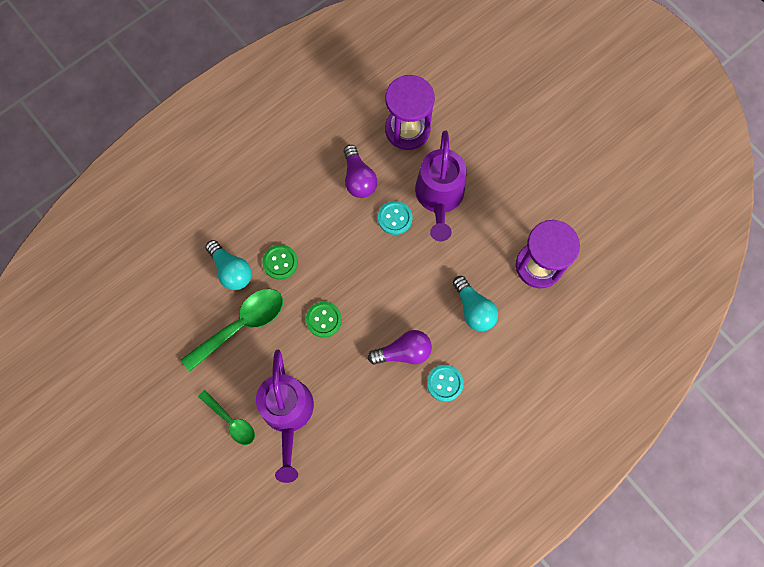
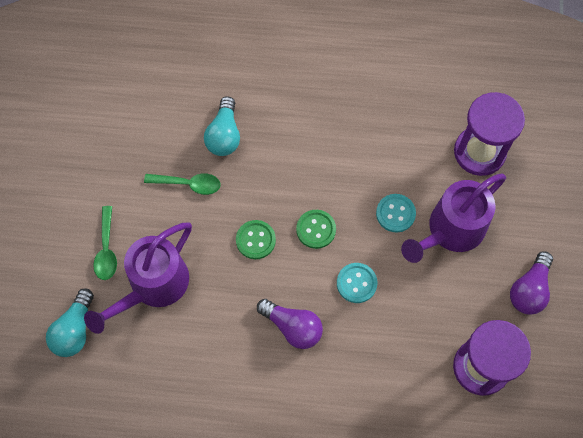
camera: 45 degrees right, 5 degrees down
(241, 325) = (188, 184): green spoon -> green spoon, size x0.61
(280, 262) = (267, 164): green button -> green button (316, 229)
(358, 178) = (397, 155): purple light bulb -> purple light bulb (529, 289)
(445, 383) = (300, 385): turquoise button -> turquoise button (356, 283)
(473, 309) = (386, 348): turquoise light bulb -> turquoise light bulb (74, 330)

